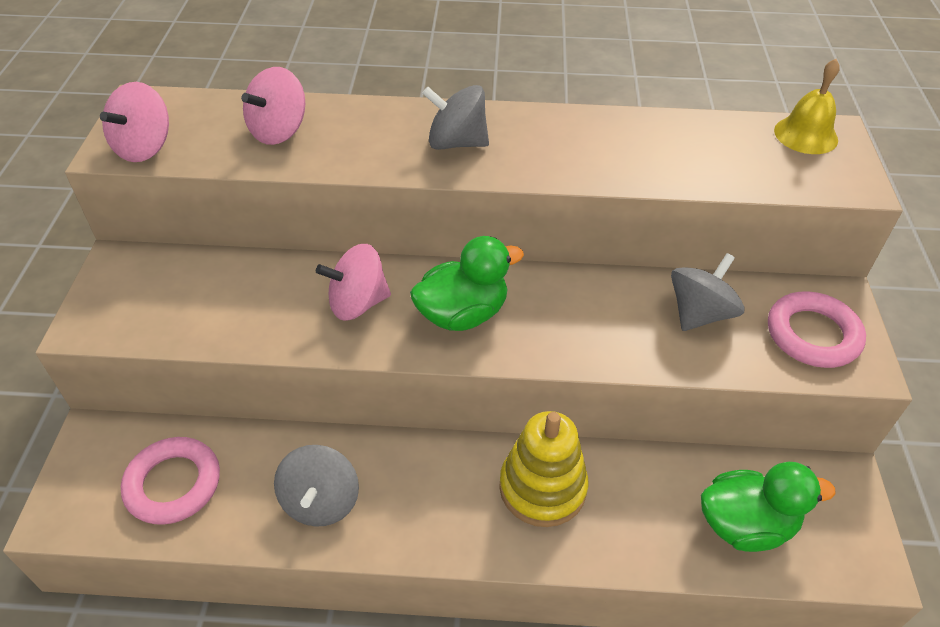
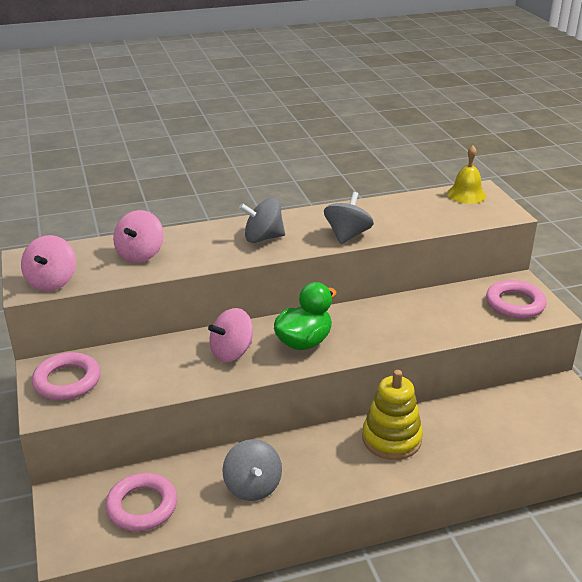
camera: 20 degrees left, 15 degrees down
(134, 289) = (67, 381): none -> pink ring
(699, 313) = (446, 308): grey spinning top -> grey spinning top (347, 235)
(745, 525) = (520, 424): green duck -> none

